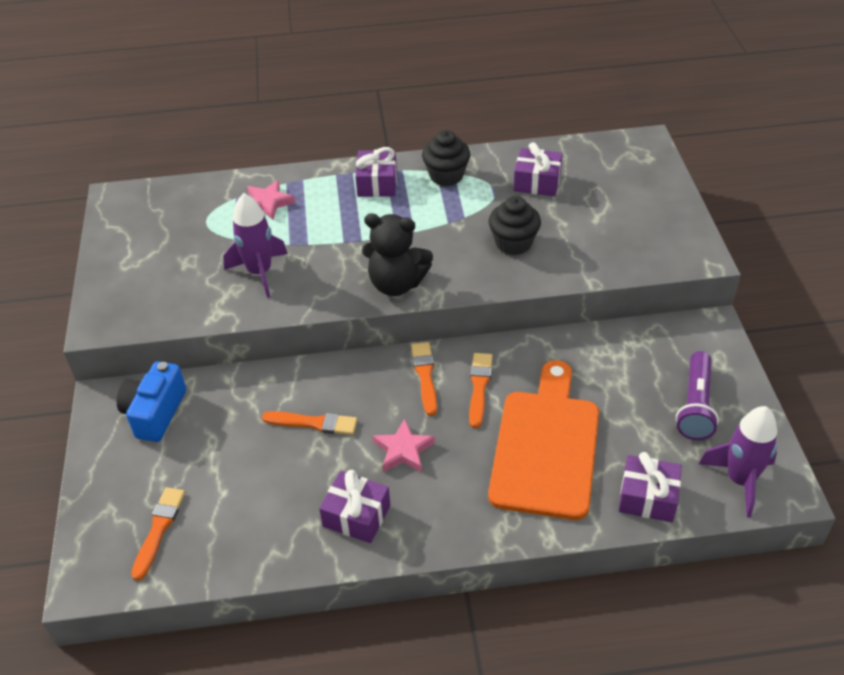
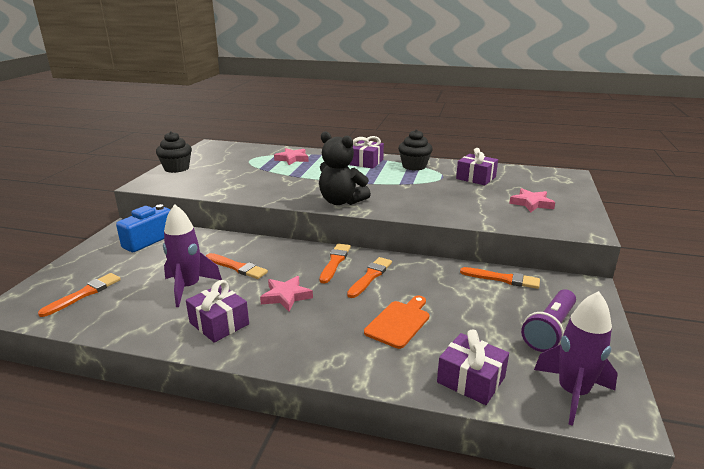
camera: 20 degrees right, 20 degrees down
(260, 272) = (259, 182): purple rocket -> purple rocket (188, 287)
(513, 243) = (439, 199): black cupcake -> black cupcake (176, 168)
(546, 447) = (399, 322): orange cutting board -> orange cutting board, size x0.51
(623, 220) = (531, 203): none -> pink star
(623, 343) = (503, 279): none -> orange brush

